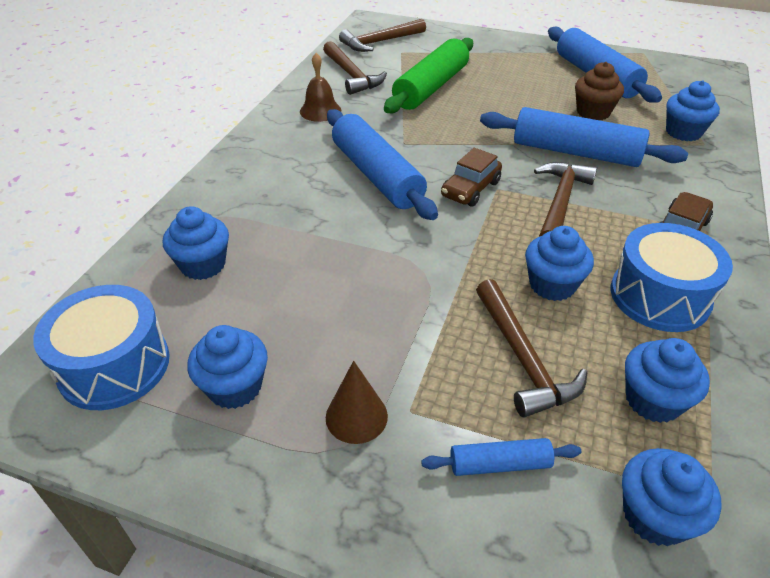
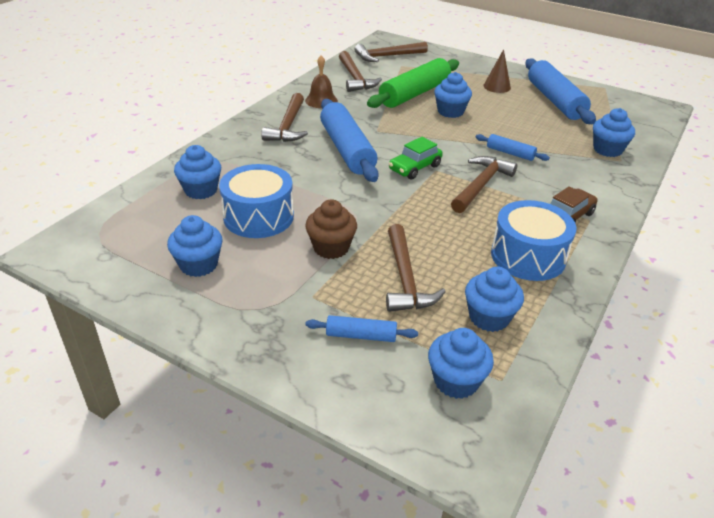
camera: 10 degrees right, 5 degrees down
(114, 365) = (124, 241): blue drum -> blue drum (258, 217)
(290, 152) = (288, 126): none -> brown hammer
(356, 416) = (274, 294): brown cone -> brown cone (497, 86)
(470, 189) = (415, 168): brown car -> green car
(552, 285) = (448, 237): blue cupcake -> blue cupcake (450, 112)
(575, 152) = (510, 153): blue rolling pin -> blue rolling pin, size x0.48
(593, 112) = (538, 127): brown cupcake -> brown cupcake (331, 248)

